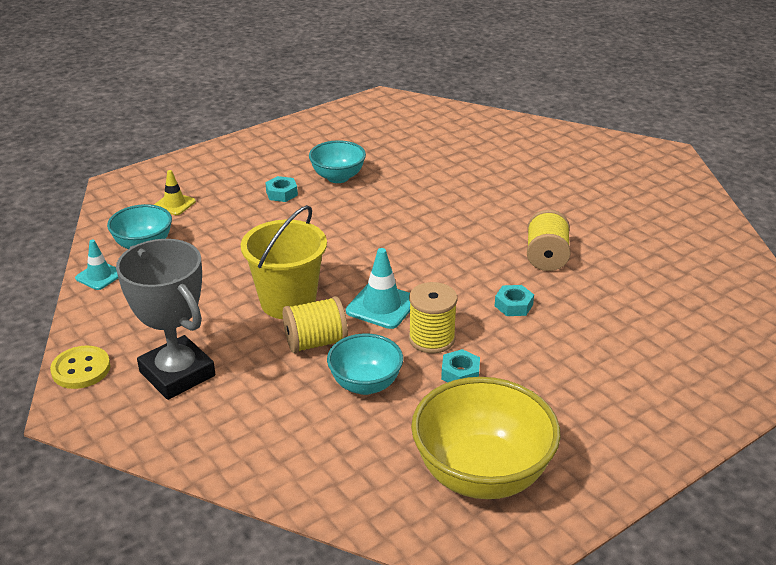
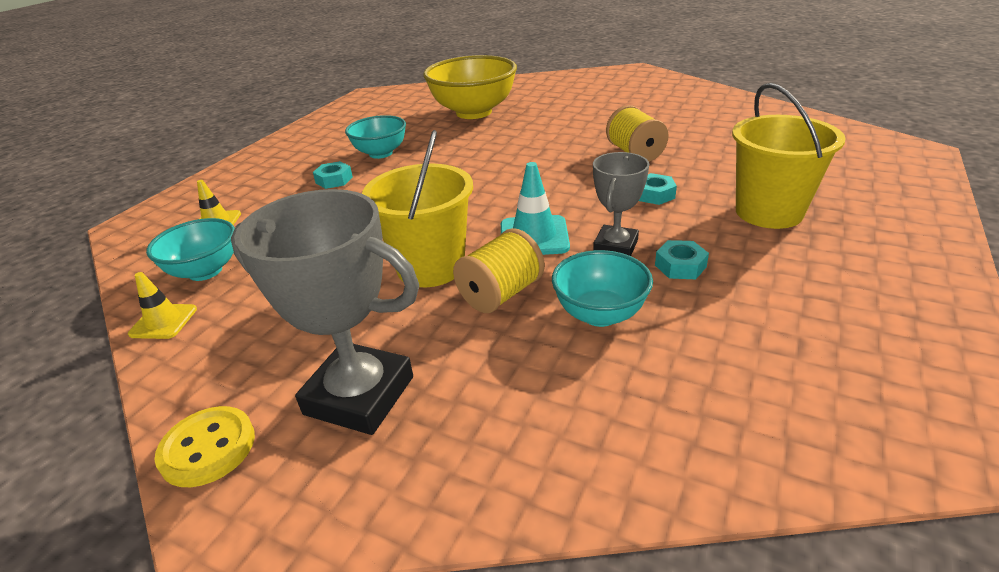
camera: 25 degrees left, 0 degrees up
(99, 276) = (163, 321): turquoise traffic cone -> yellow traffic cone
(431, 339) = (615, 246): yellow spool -> grey trophy
(481, 474) = (828, 354): yellow bowl -> yellow bowl (474, 112)
(585, 358) = (768, 212): none -> yellow bucket

